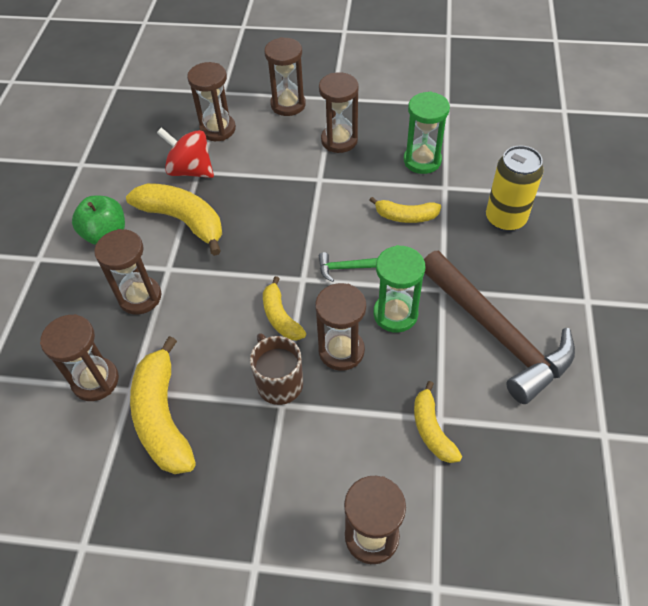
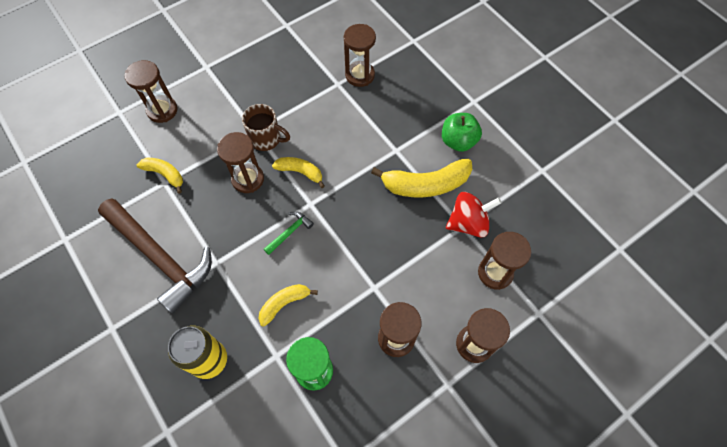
camera: 135 degrees right, 10 degrees up
(140, 297) = (390, 125): brown hourglass -> none
(162, 417) = (308, 85): yellow banana -> none
(395, 314) = (234, 224): green hourglass -> none
(497, 334) = (161, 258): brown hammer -> brown hammer turned 150 degrees counterclockwise

